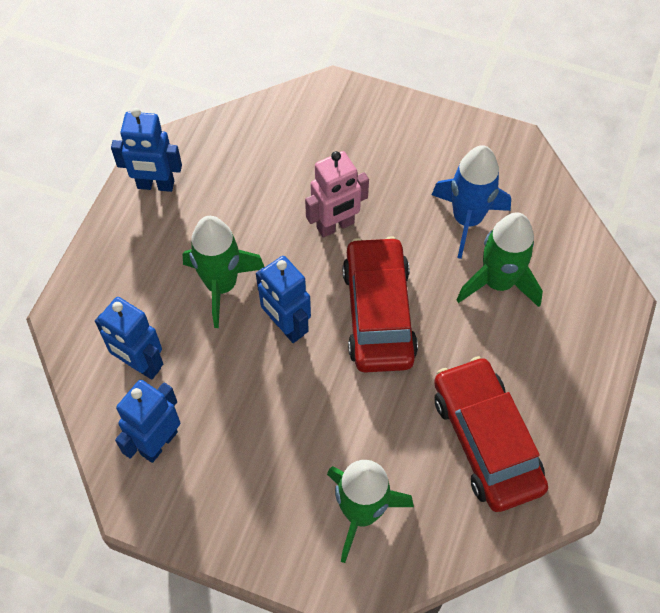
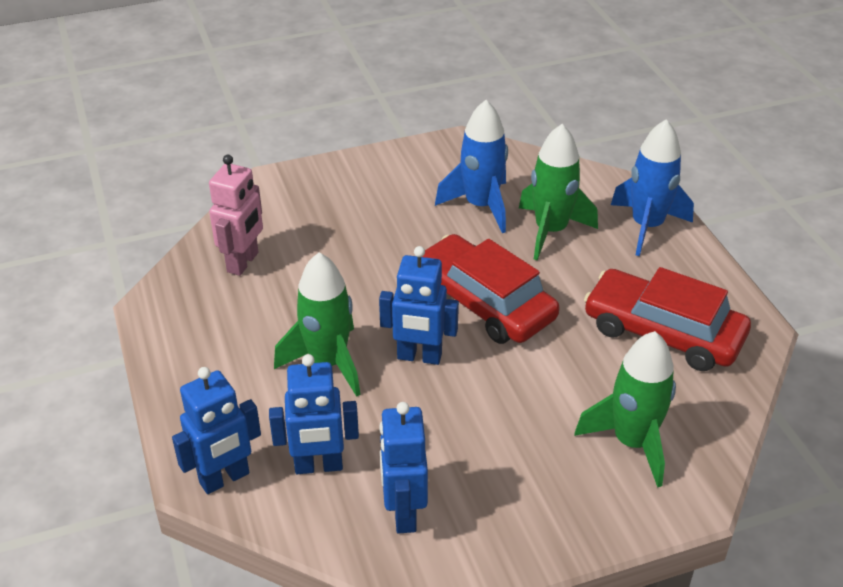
camera: 40 degrees left, 20 degrees down
(155, 185) = (180, 328): blue robot -> blue robot (225, 478)
(335, 226) = (380, 266): pink robot -> pink robot (243, 262)
(582, 333) = (647, 226): none -> blue rocket

